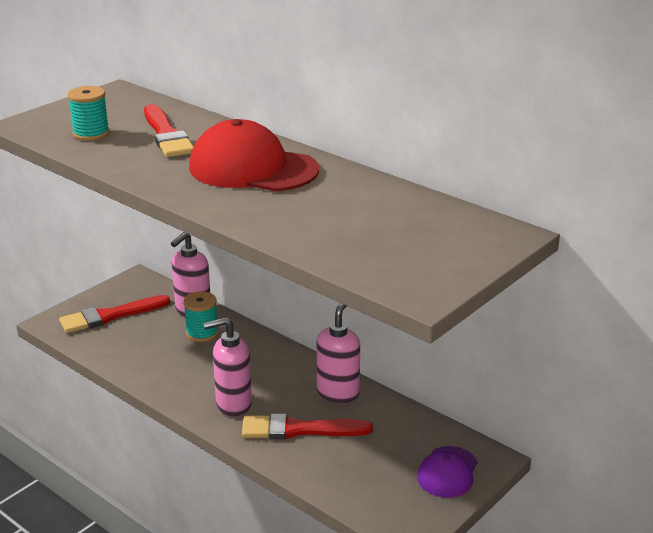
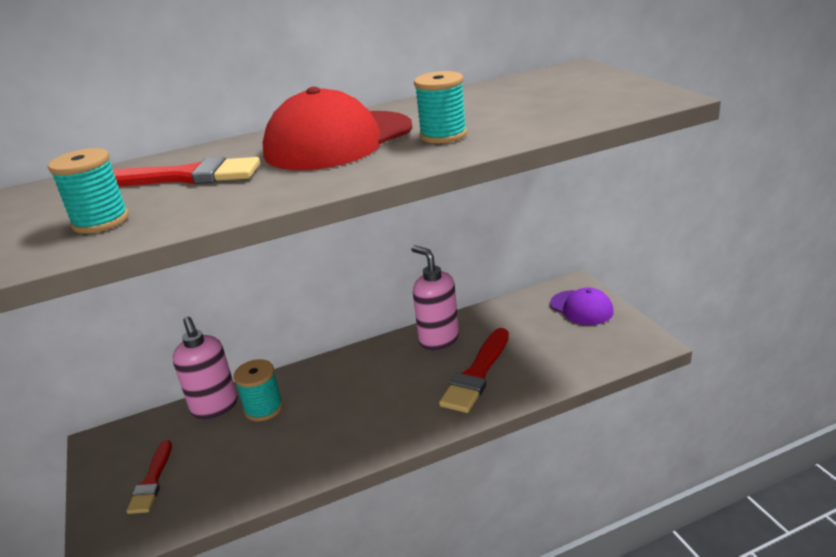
camera: 60 degrees left, 0 degrees up
(110, 316) = (152, 481): red brush -> red brush, size x0.63
(233, 404) = (407, 410): pink soap dispenser -> none
(278, 207) = (443, 135): none -> turquoise spool

